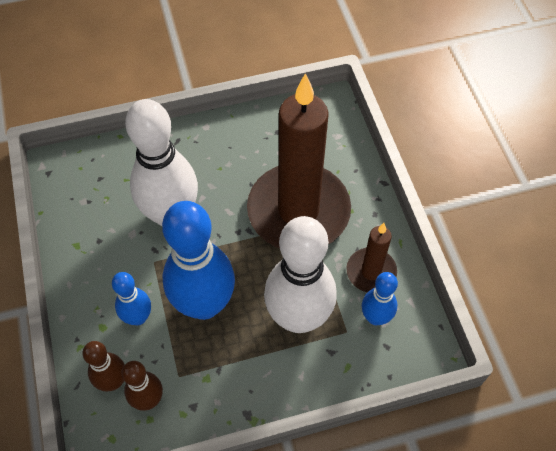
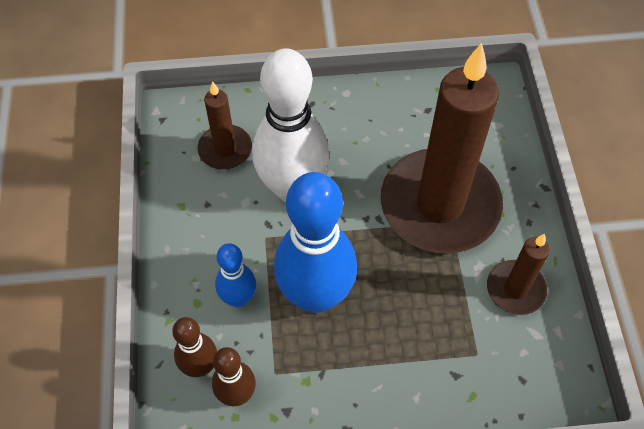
camera: 10 degrees right, 0 degrees up
(108, 191) = (225, 149): none -> brown candle
(298, 317) = (423, 329): white bowling pin -> none
(375, 317) = (514, 343): blue bowling pin -> none

